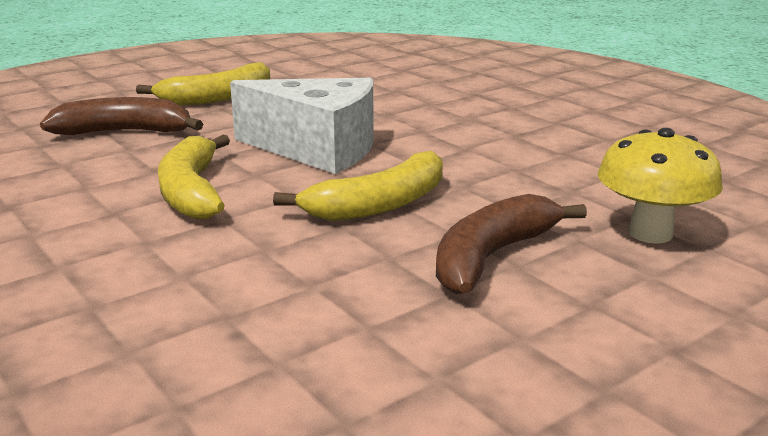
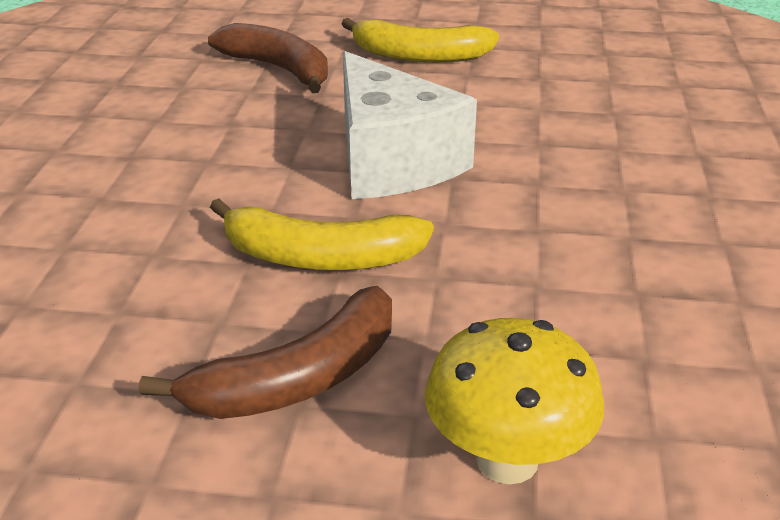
camera: 45 degrees right, 10 degrees up
(192, 191) = (212, 161): yellow banana -> none
(492, 256) = (297, 379): brown banana -> brown banana turned 150 degrees clockwise

